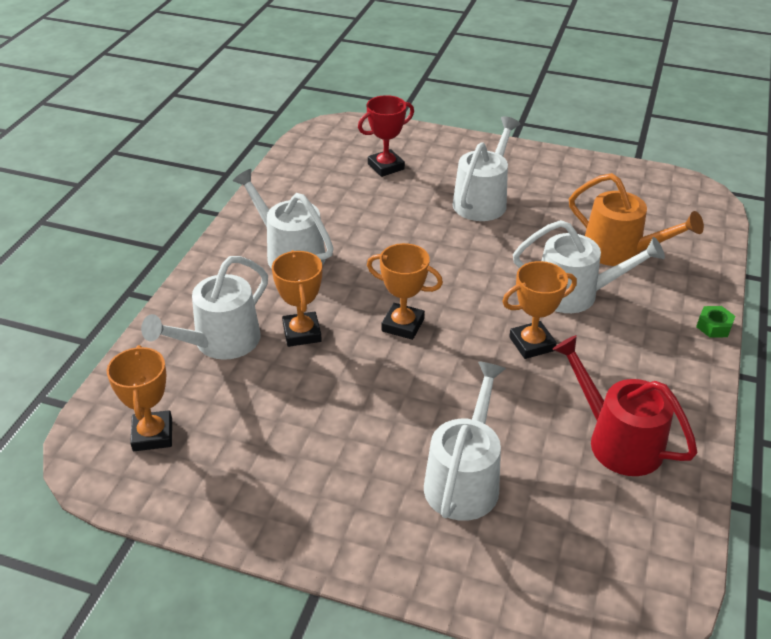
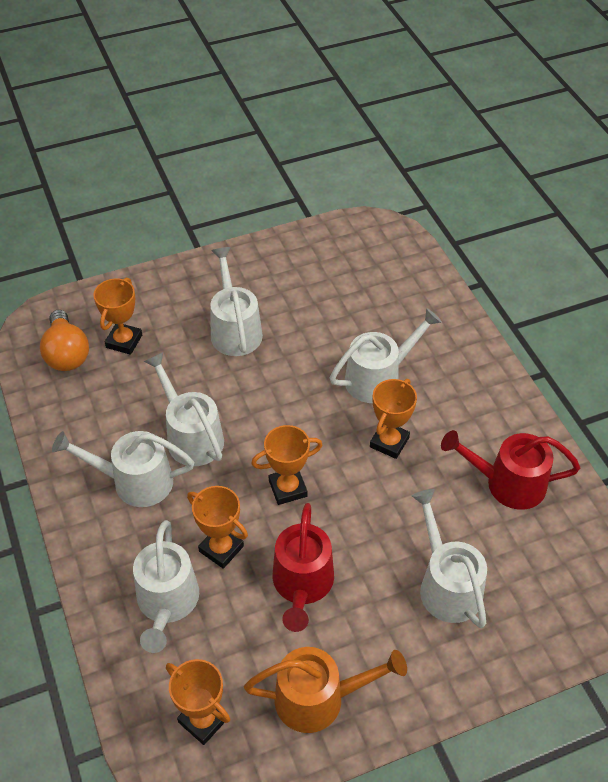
camera: 40 degrees left, 10 degrees up
(335, 154) = (67, 353): none -> orange light bulb
(336, 397) = (302, 585): none -> red watering can
(366, 249) = (191, 436): none -> white watering can
(386, 167) = (124, 341): red trophy -> orange trophy
(620, 251) = (375, 318): orange watering can -> orange watering can (319, 698)
(714, 326) = (486, 347): green nut -> none

